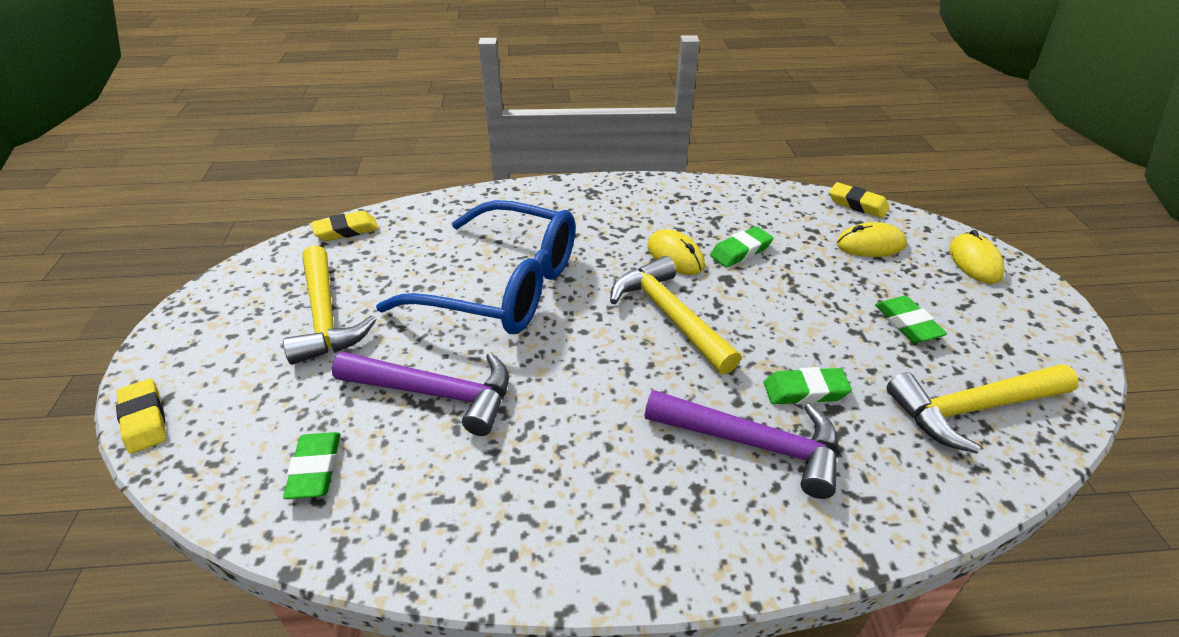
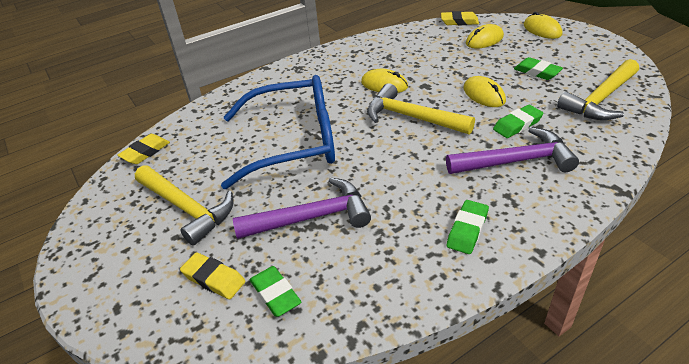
camera: 25 degrees left, 0 degrees up
(144, 419) = (113, 328): yellow eraser -> yellow eraser (214, 279)
(740, 251) = (419, 68): green eraser -> green eraser (467, 230)
(796, 325) = (484, 95): none -> yellow mouse

